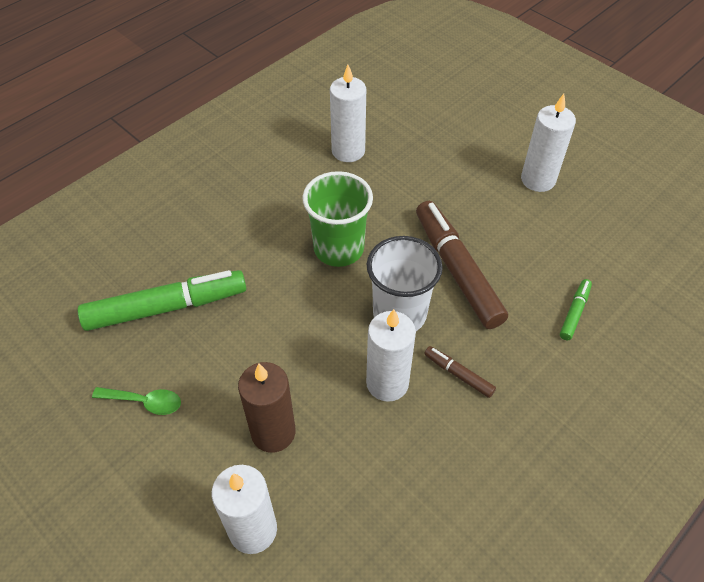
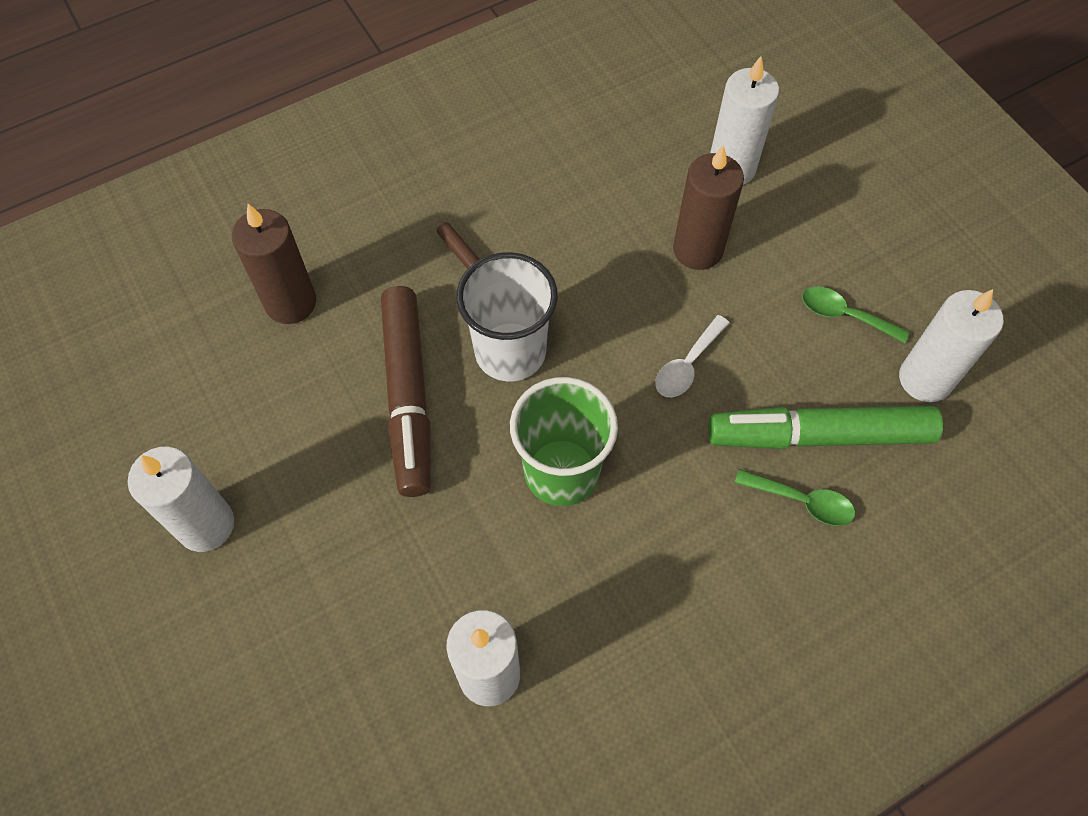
camera: 165 degrees left, 10 degrees up
(178, 265) = (802, 501): none -> green spoon
(267, 334) = (687, 365): none -> white spoon
(387, 383) = (555, 272): white candle -> white candle (925, 379)
(574, 312) = (290, 303): green marker -> brown candle

